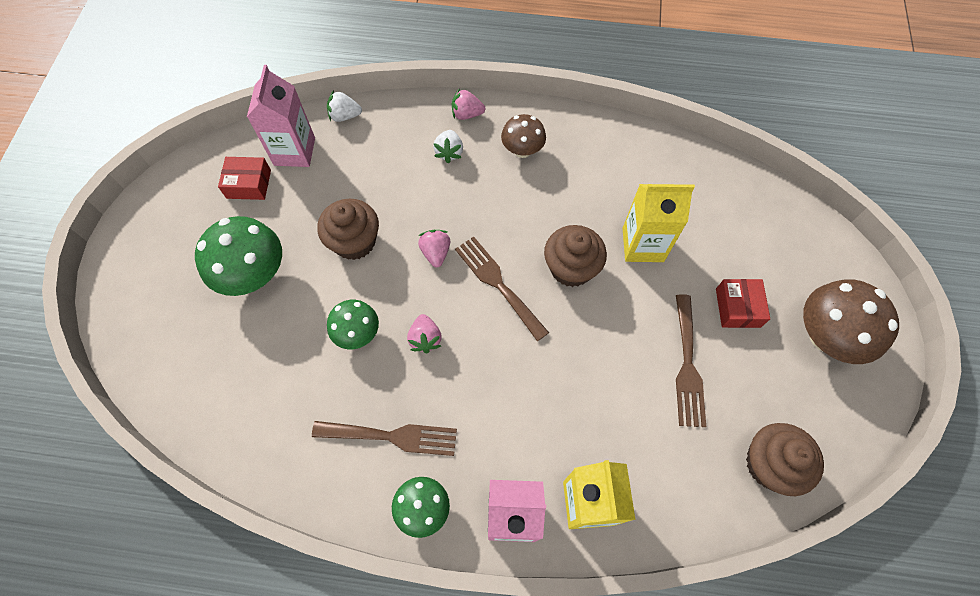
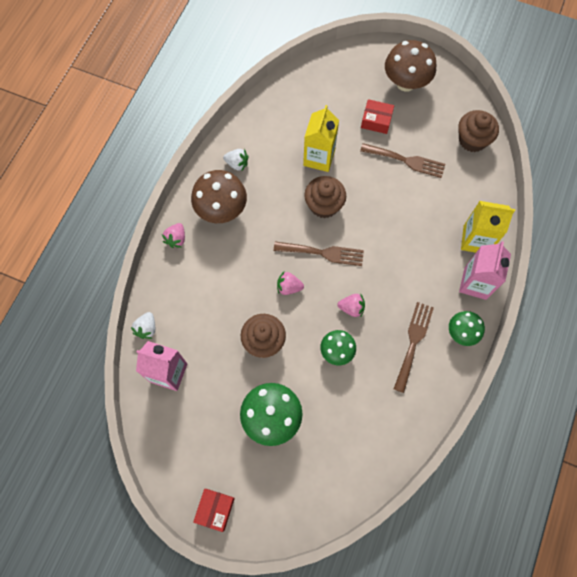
camera: 75 degrees left, 5 degrees up
(249, 184) = (188, 412): red box -> red box (215, 509)
(449, 152) = (207, 259): white strawberry -> white strawberry (237, 164)
(498, 283) = (323, 253): brown fork -> brown fork turned 150 degrees counterclockwise
(522, 150) = (221, 209): brown mushroom -> brown mushroom, size x1.65

